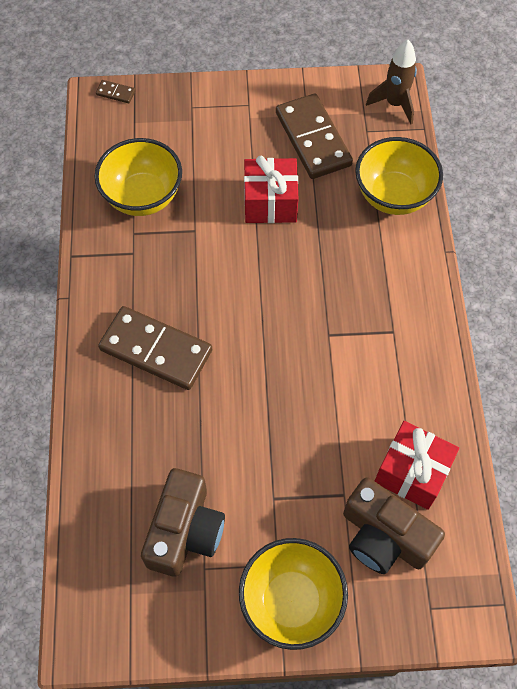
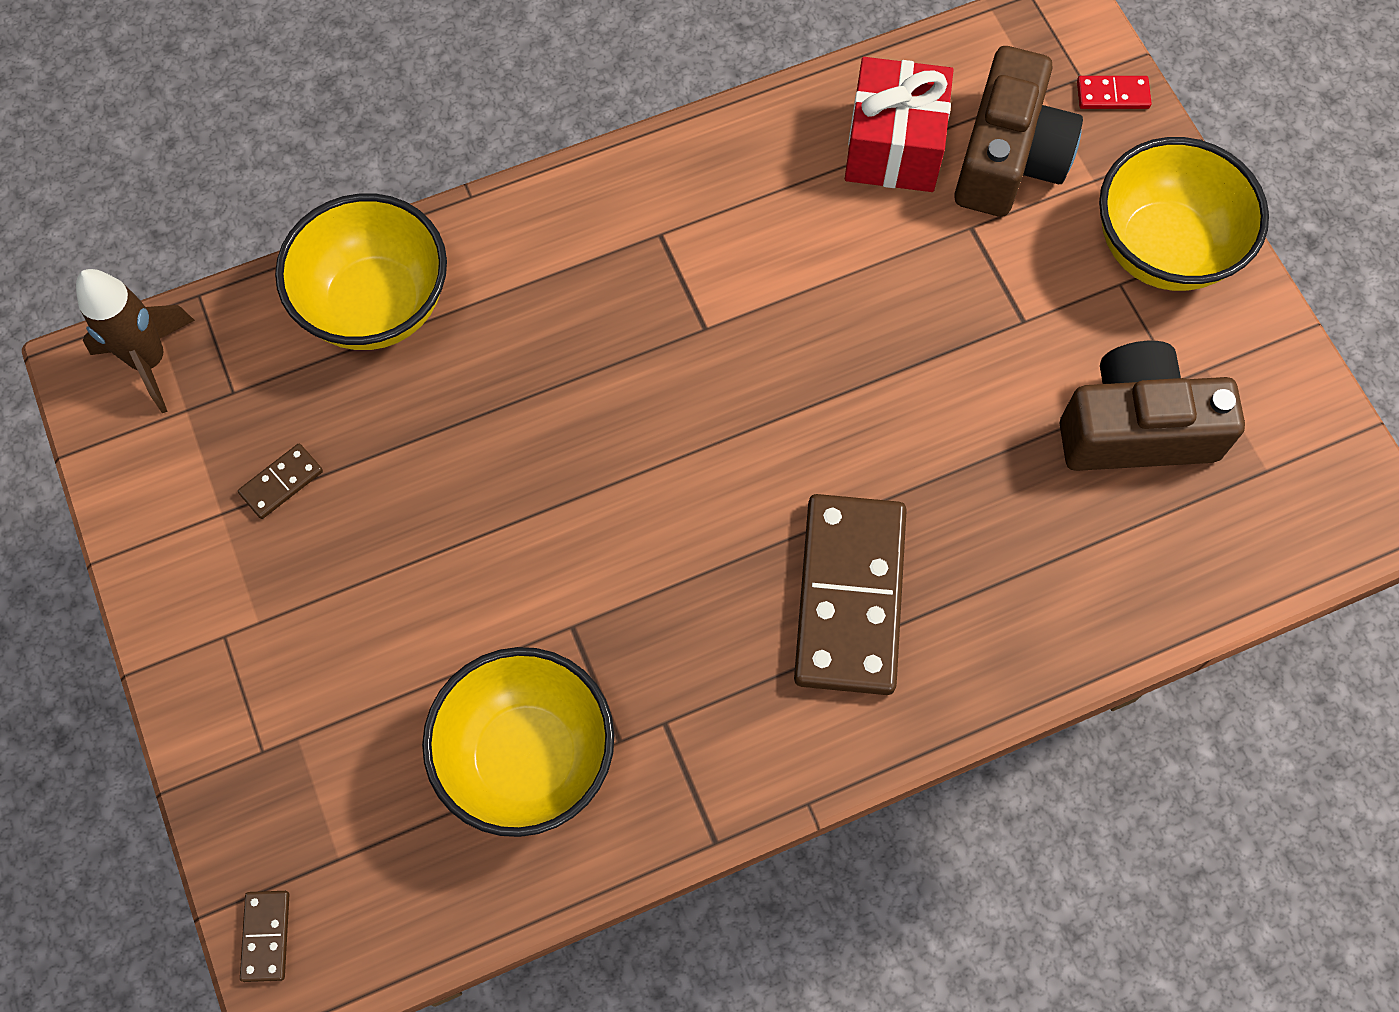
camera: 110 degrees left, 5 degrees up
(270, 202) = (461, 511): red gift -> none
(313, 139) = (281, 483): brown domino -> brown domino, size x0.41
(411, 623) = (1112, 95): none -> red domino

